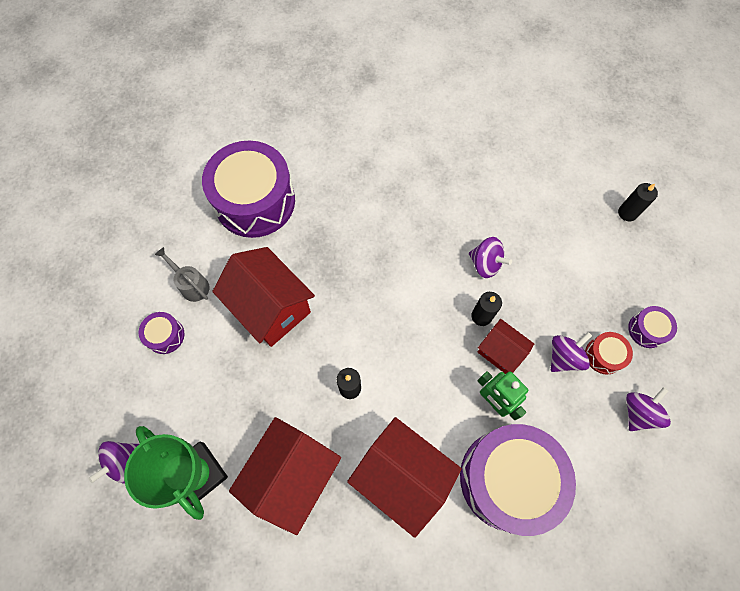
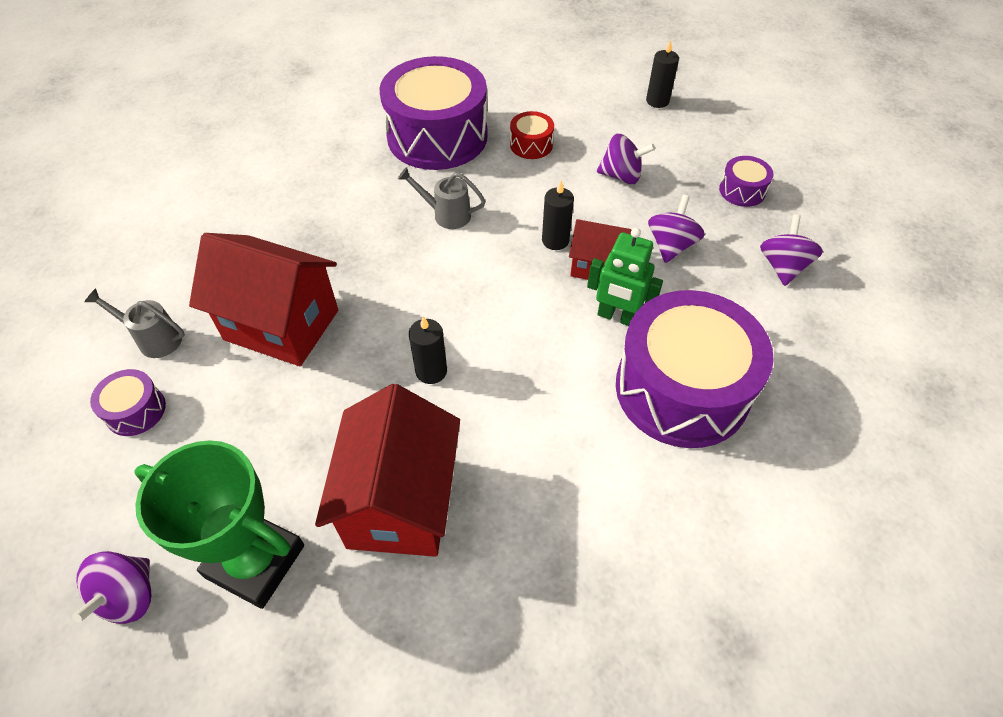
camera: 25 degrees left, 15 degrees down
(255, 201) = (209, 223): purple drum -> purple drum (437, 136)
(401, 476) = (550, 441): red house -> none
(415, 260) = (446, 215): none -> grey watering can
(485, 264) = (532, 191): purple spinning top -> purple spinning top (621, 176)
(604, 355) = (712, 229): red drum -> red drum (531, 145)

